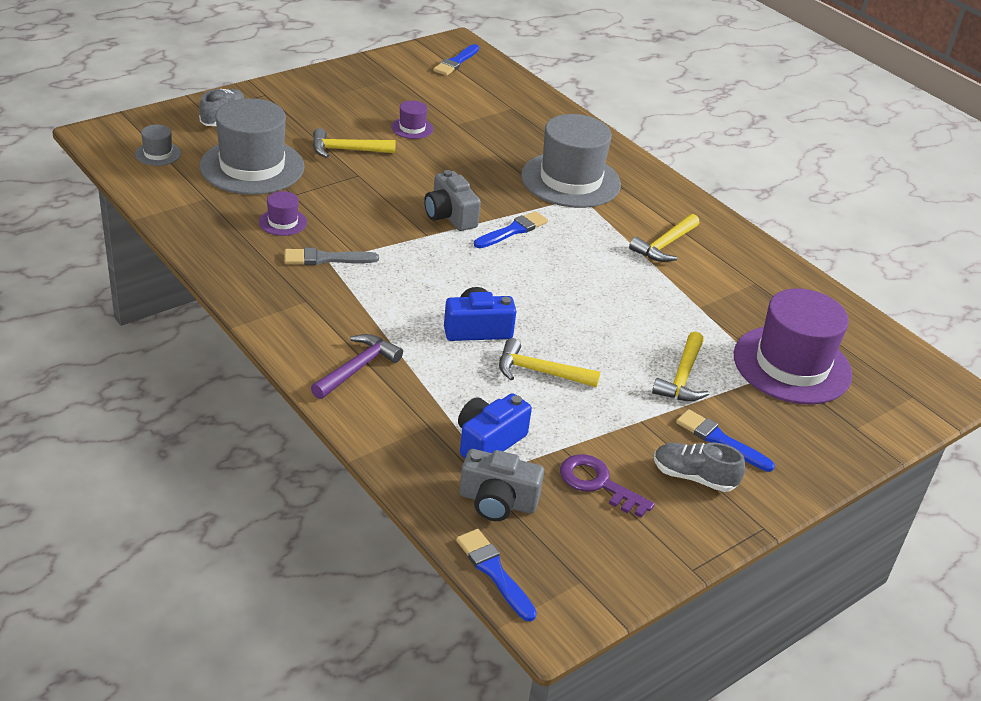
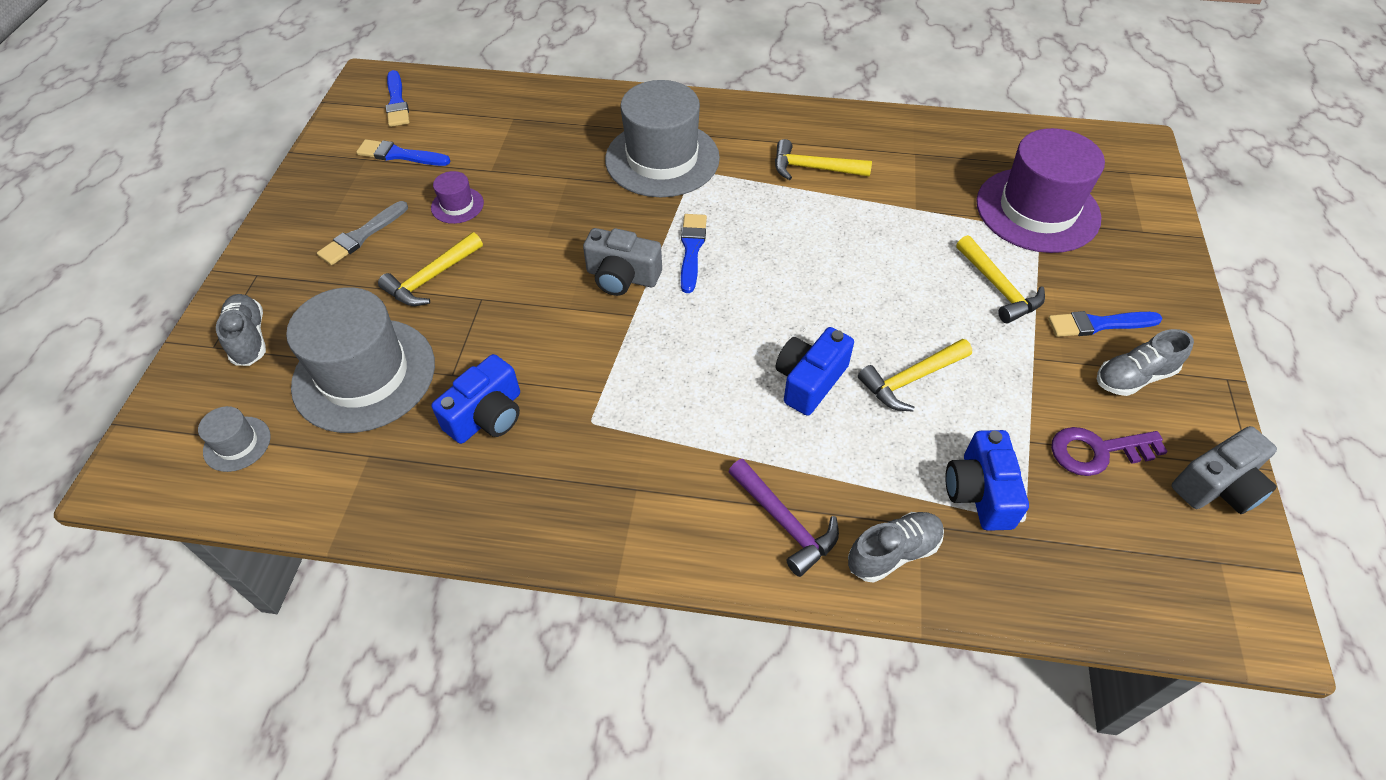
camera: 40 degrees left, 15 degrees up
(283, 222) = (487, 416): purple hat -> blue camera
(326, 258) = (585, 422): grey brush -> grey brush (361, 236)
(357, 368) = (784, 522): purple hammer -> purple hammer turned 150 degrees clockwise
(393, 423) = (893, 553): none -> grey shoe
(494, 572) = (1169, 625): blue brush -> blue brush (400, 155)
(497, 501) = (1070, 548): grey camera -> grey camera (1217, 486)
(664, 245) = (814, 168): yellow hammer -> yellow hammer turned 105 degrees clockwise

